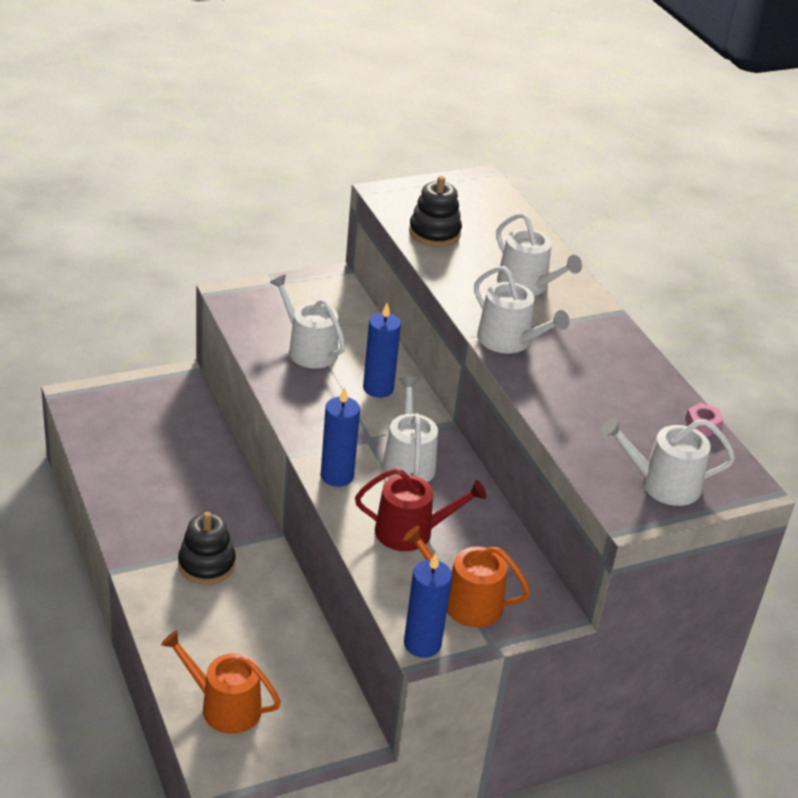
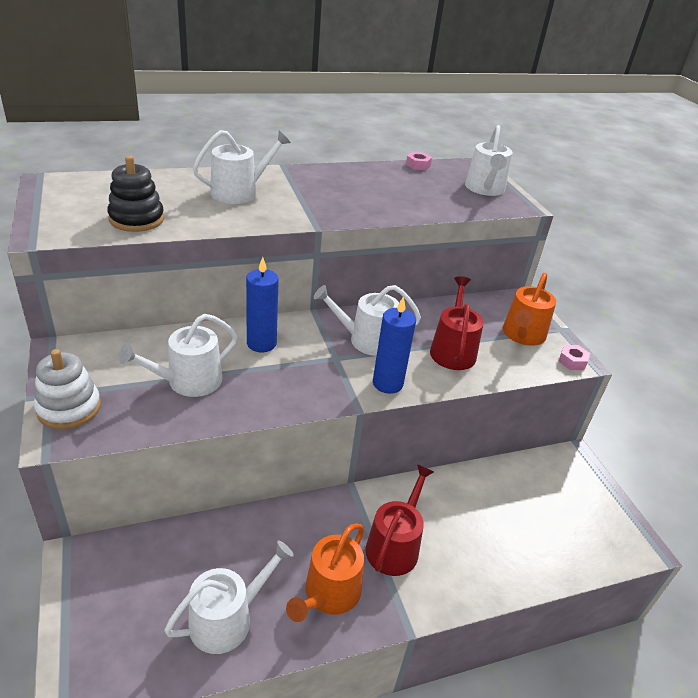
camera: 85 degrees left, 0 degrees up
(206, 564) = (395, 545): black stacking toy -> red watering can
(224, 706) = (565, 540): orange watering can -> orange watering can (328, 594)
(261, 294) = (69, 408): none -> white stacking toy
(422, 644) = (572, 361): blue candle -> pink nut
(509, 341) = (321, 212): white watering can -> white watering can (228, 619)

